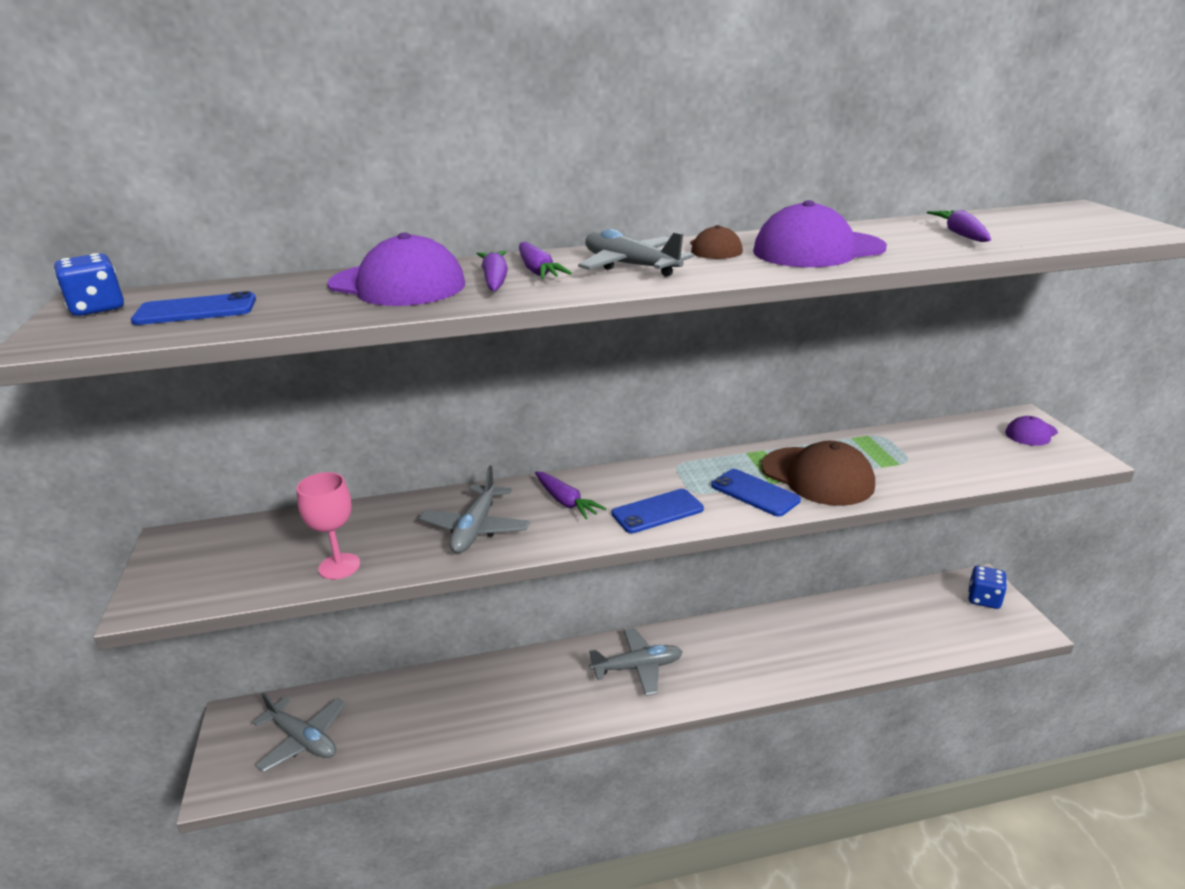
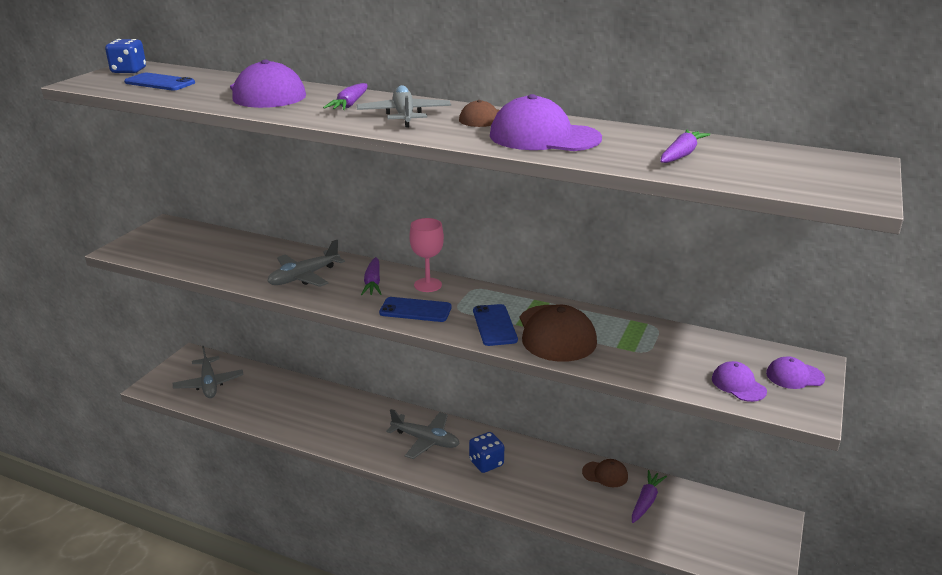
camera: 35 degrees right, 0 degrees up
(339, 566) = (215, 268): pink goblet -> pink goblet (428, 285)
(495, 280) = (316, 103): purple carrot -> purple carrot (646, 501)
(827, 611) = (605, 474): none -> brown cap
(983, 599) = (755, 532): blue dice -> blue dice (486, 463)
(1012, 458) = (738, 385): none -> purple cap

